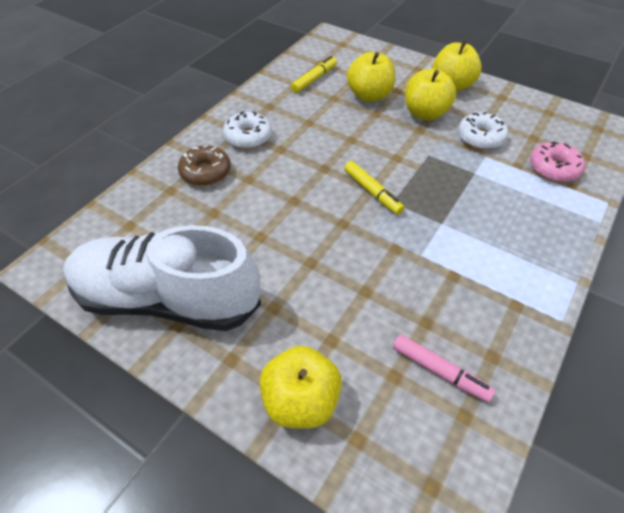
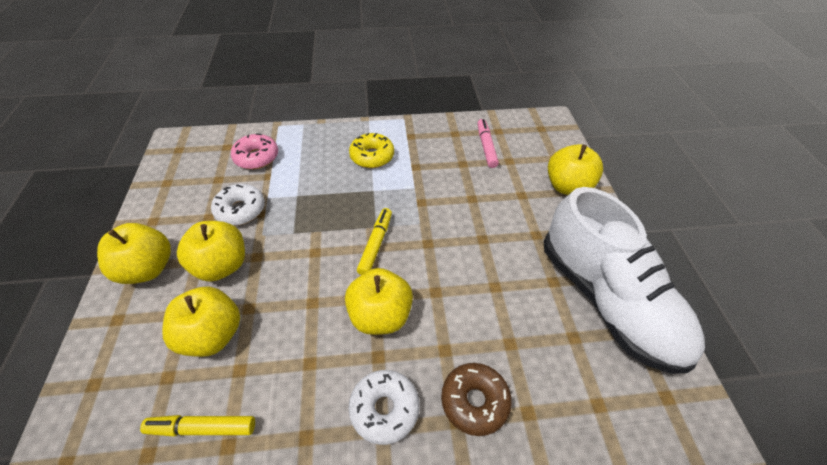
camera: 130 degrees left, 0 degrees up
(307, 163) = (380, 315): none -> yellow apple
(498, 249) = (372, 156): none -> yellow donut

